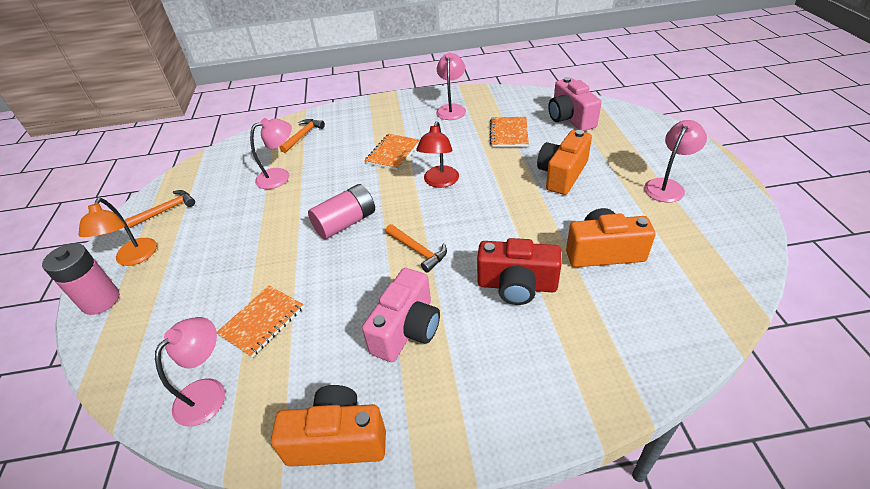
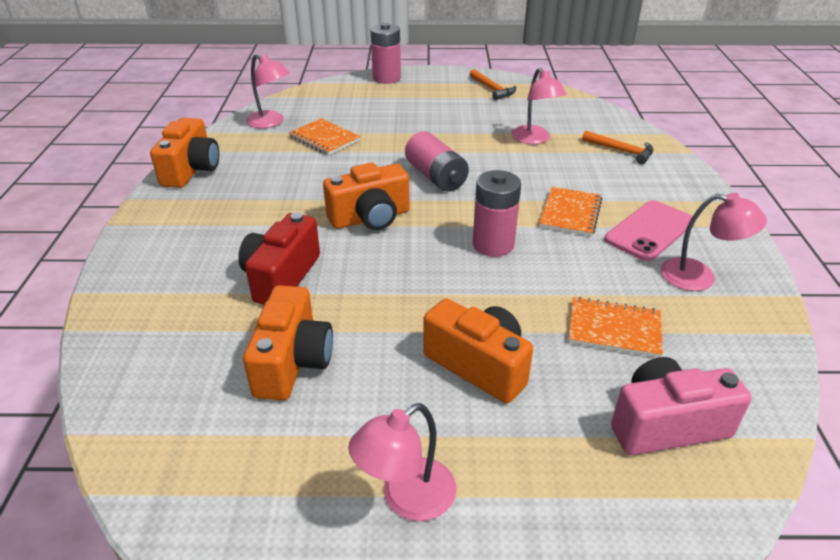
camera: 95 degrees right, 5 degrees down
(134, 258) = (430, 84): orange lamp -> none
(393, 153) = (570, 213): orange notebook -> orange notebook turned 75 degrees clockwise
(407, 329) = (269, 204): pink camera -> none
(409, 124) = (649, 231): none -> pink phone
(418, 251) = (370, 218): orange hammer -> orange camera
(439, 182) = (493, 244): red lamp -> pink battery
(667, 186) = (407, 498): pink lamp -> pink lamp turned 90 degrees clockwise

